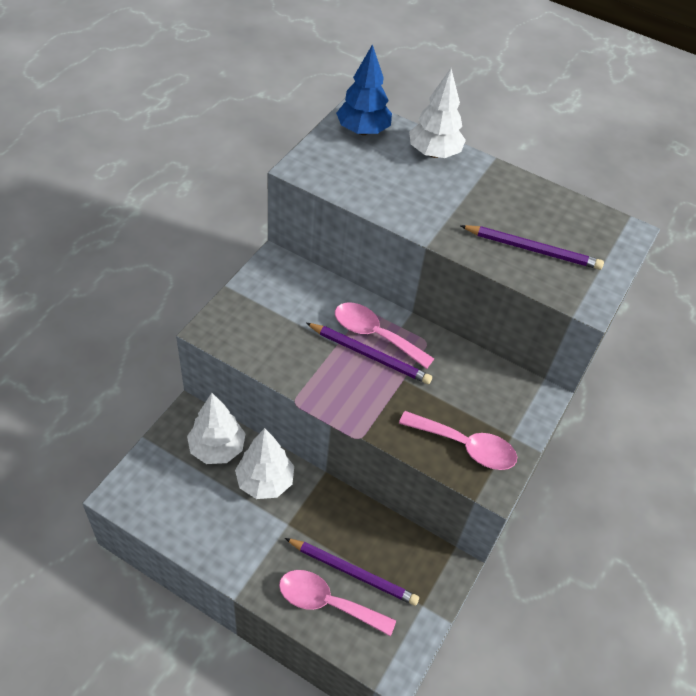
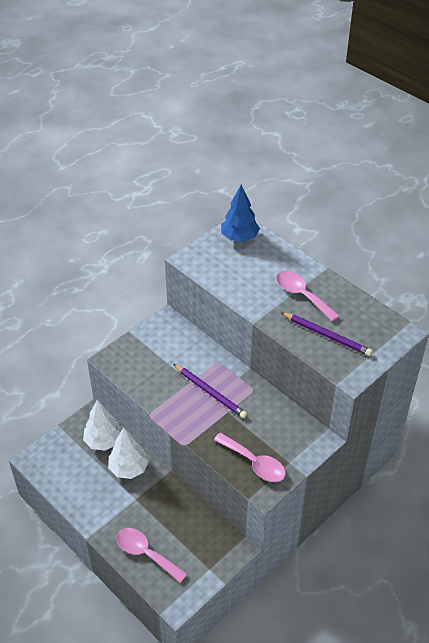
camera: 20 degrees right, 5 degrees down
(353, 572) = (169, 538): purple pencil -> none
(375, 335) = (218, 379): pink spoon -> pink spoon (302, 295)
(434, 153) = (283, 259): white tree -> none

